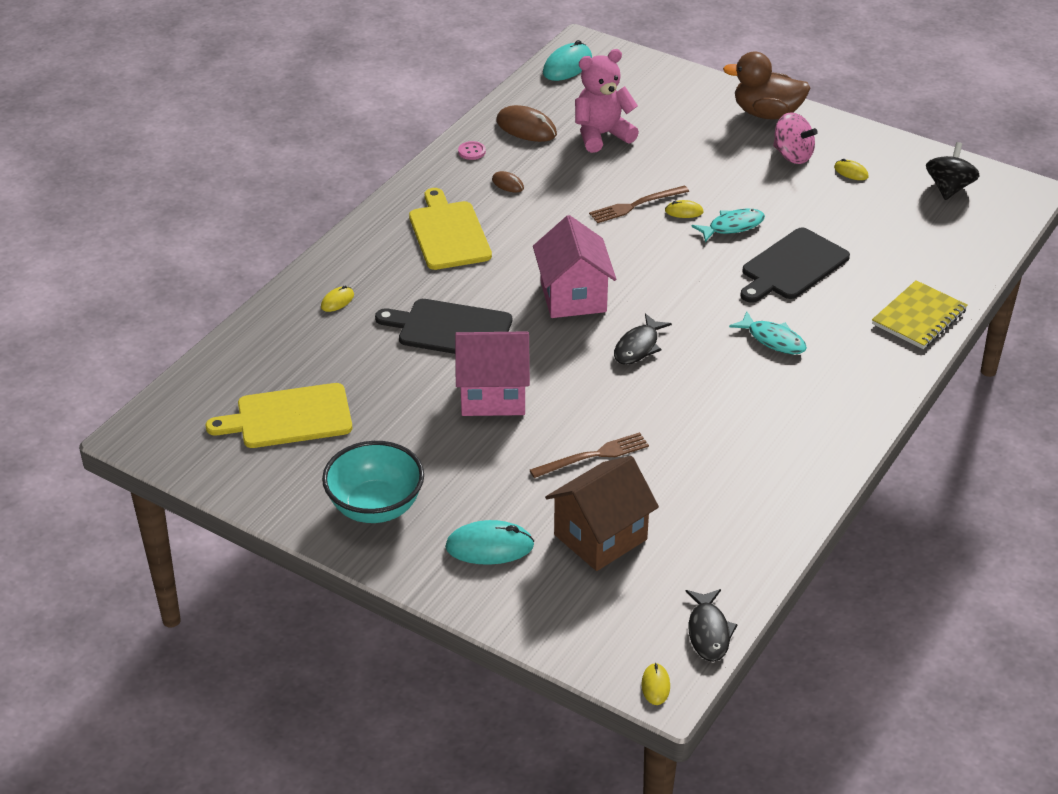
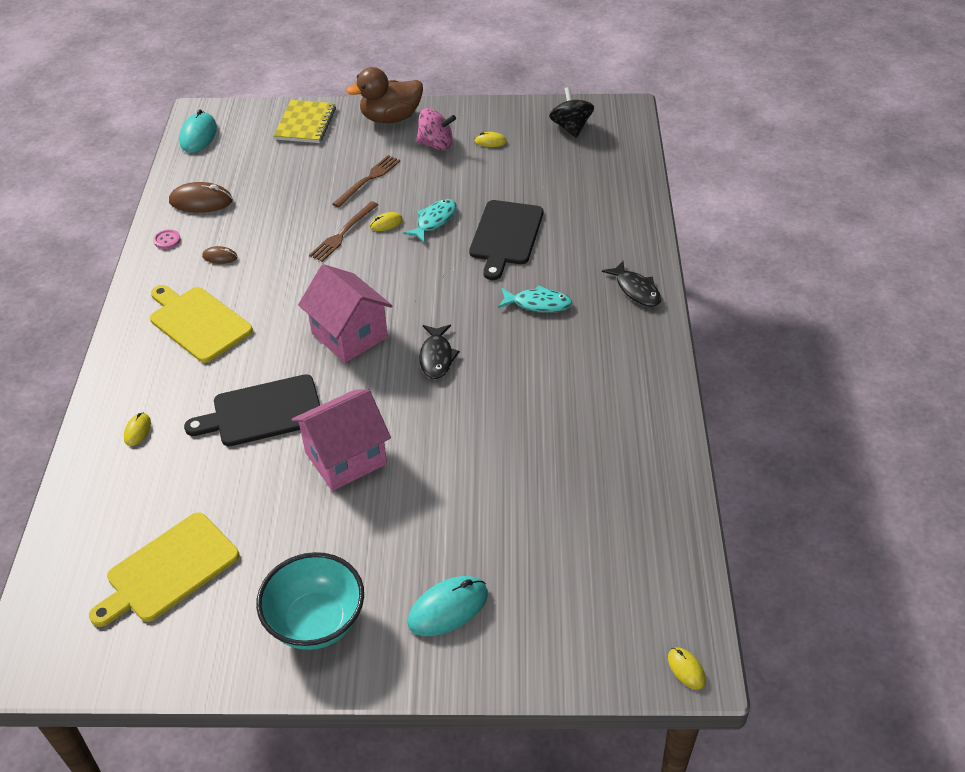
camera: 30 degrees left, 5 degrees up
(593, 456) = (473, 474): brown fork -> brown fork (368, 180)
(600, 537) = (535, 549): brown house -> none
(602, 135) = (270, 184): pink teddy bear -> none
(708, 632) = (688, 593): black fish -> black fish (636, 290)
(919, 317) = (630, 238): yellow notebook -> yellow notebook (305, 124)

